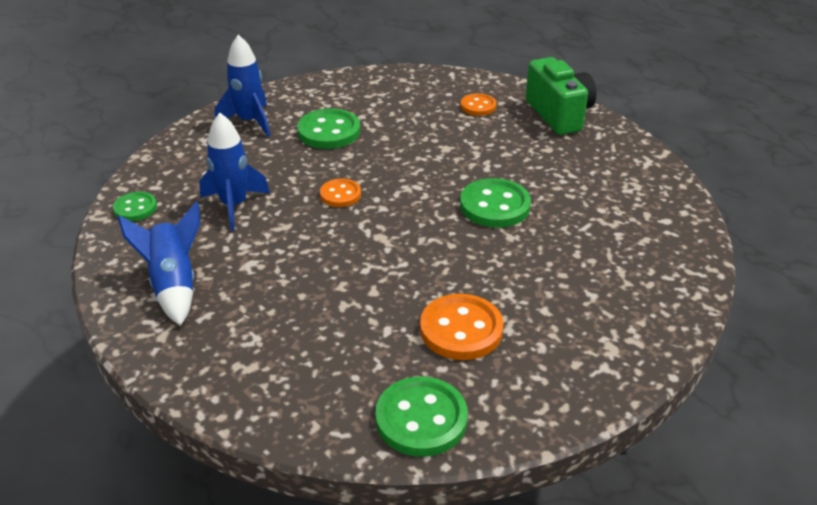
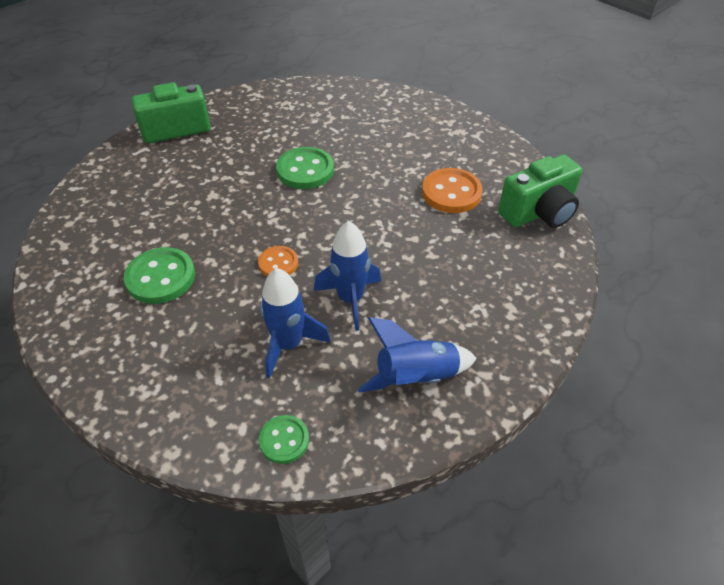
camera: 90 degrees left, 10 degrees up
(249, 122) = (117, 351): blue rocket -> blue rocket (350, 299)
(421, 419) = (538, 213): green button -> green camera
(478, 106) = (145, 173): orange button -> none

